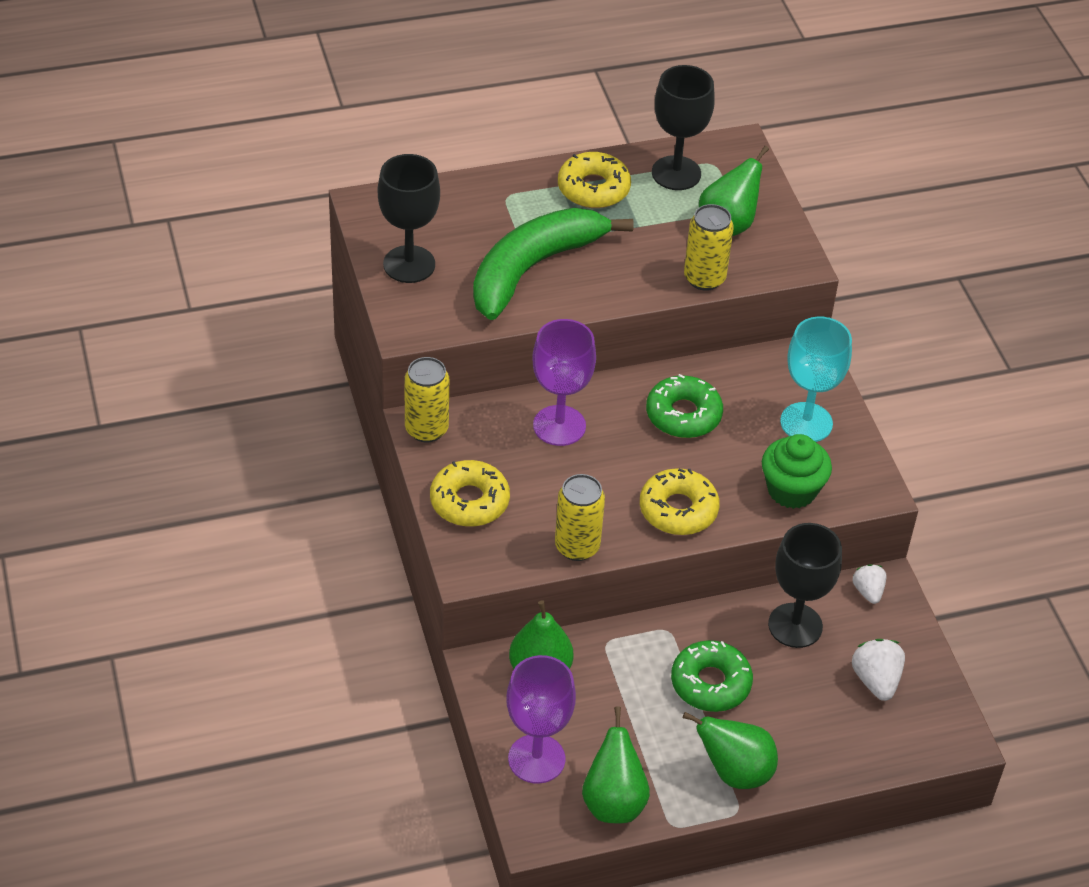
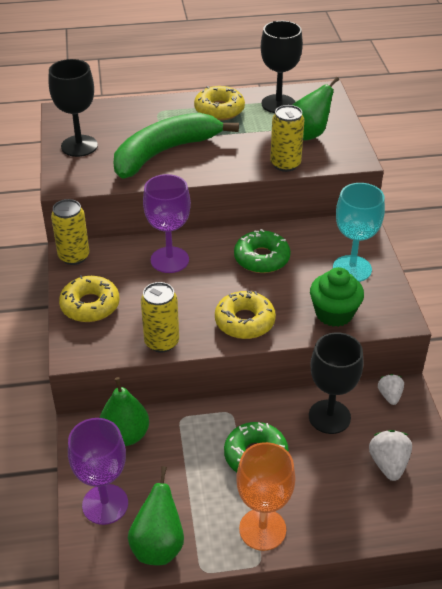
camera: 10 degrees right, 5 degrees down
(734, 772) = (262, 529): green pear -> orange goblet

